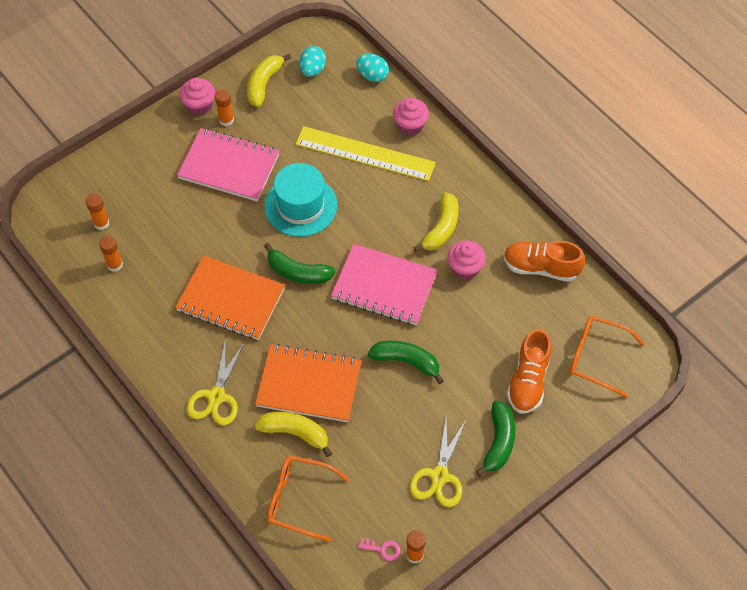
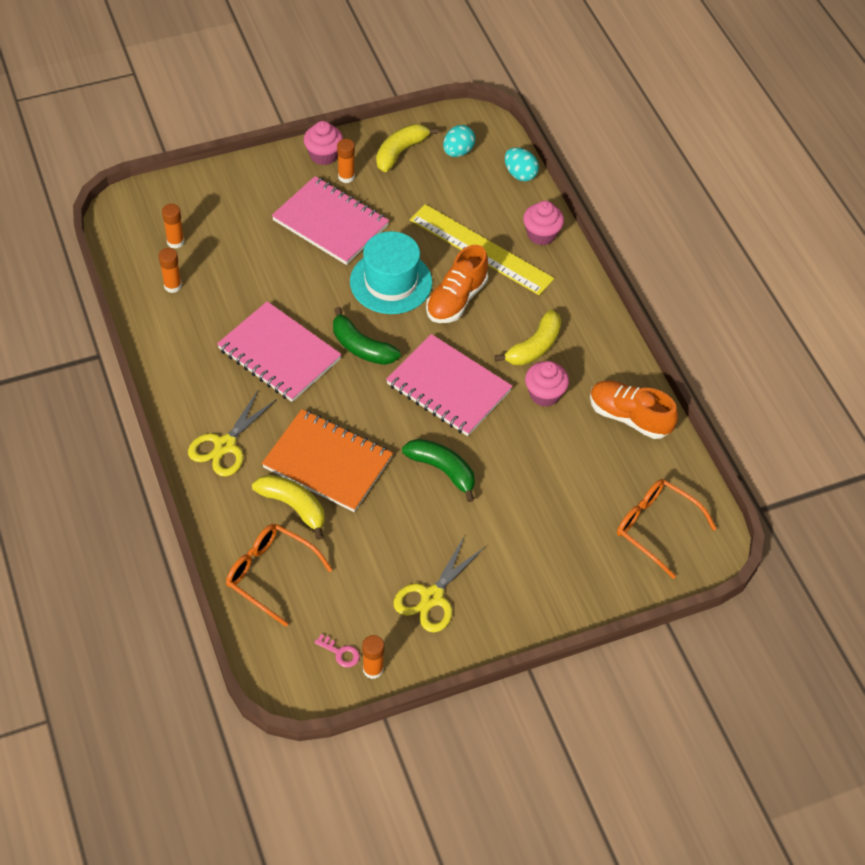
camera: 15 degrees right, 5 degrees down
(231, 300) = (279, 354): orange notebook -> pink notebook
(498, 442) = (511, 582): green banana -> none
(528, 381) = (569, 529): orange shoe -> orange shoe (456, 299)

